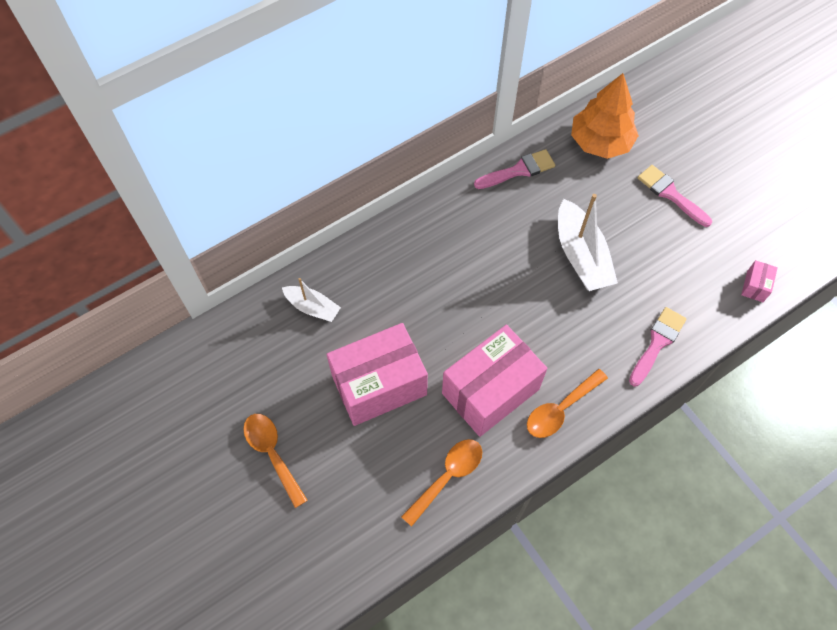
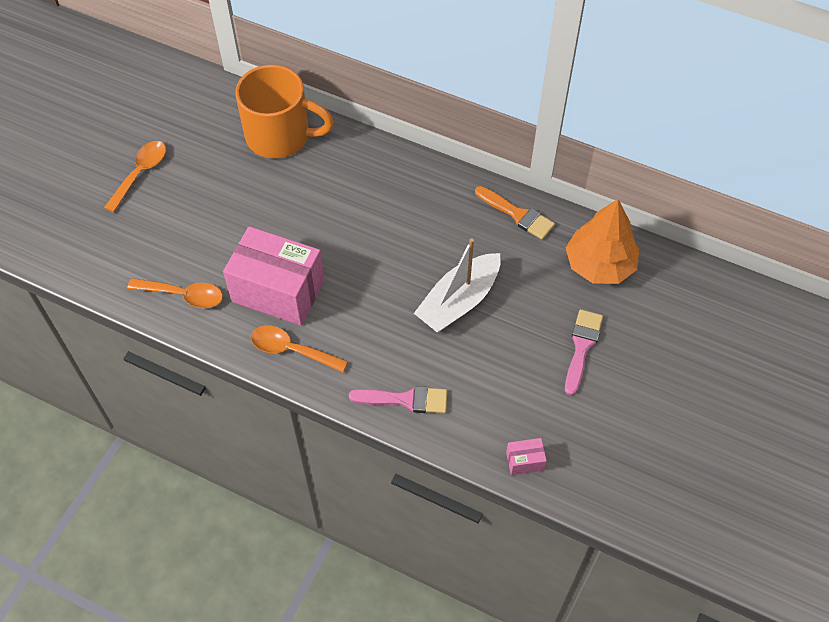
camera: 60 degrees right, 5 degrees down
(312, 307) = (280, 136): white boat -> orange mug
(379, 385) = (237, 212): pink box -> none
(519, 170) = (517, 214): pink brush -> orange brush

